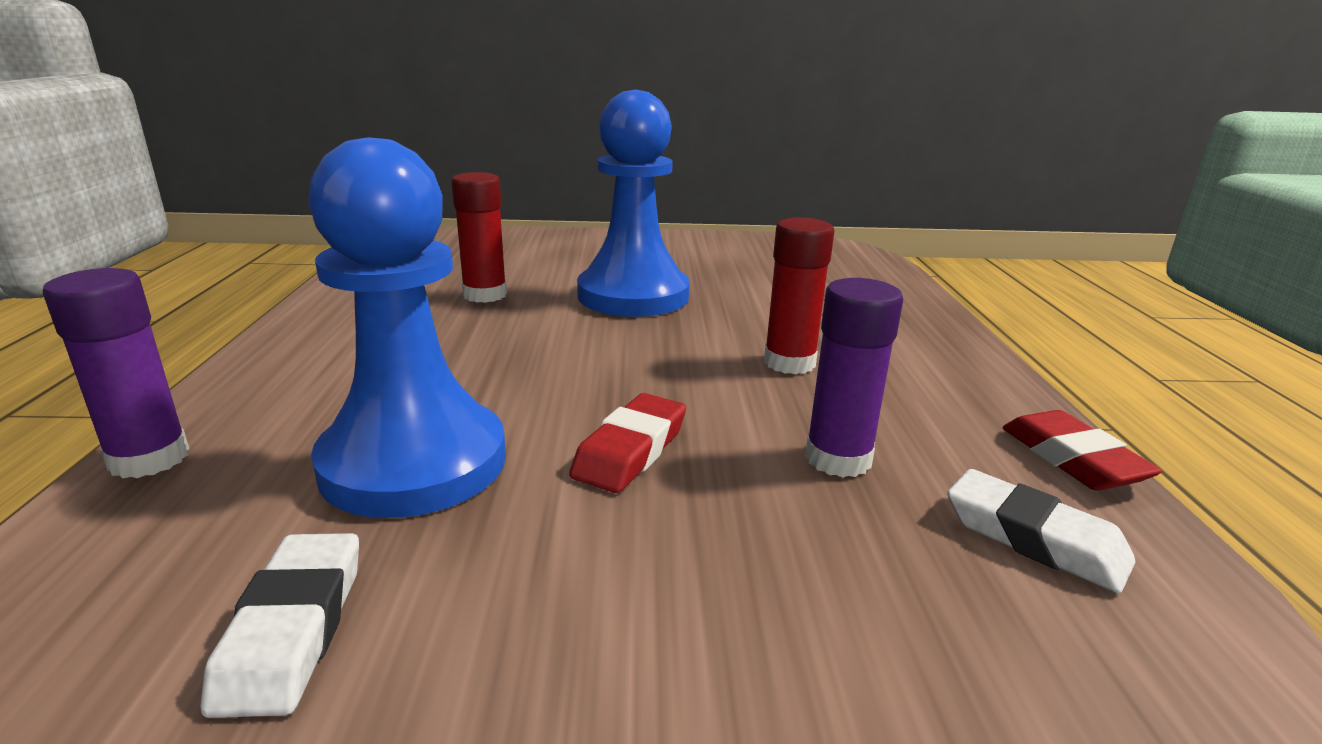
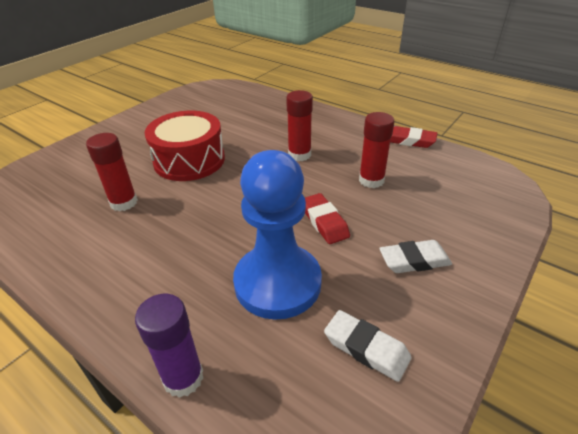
camera: 50 degrees left, 15 degrees up
(633, 296) = (189, 160): blue pawn -> red drum
(838, 459) = (371, 180): purple glue stick -> red glue stick
(1034, 539) = (437, 171): white eraser -> white eraser (414, 260)

